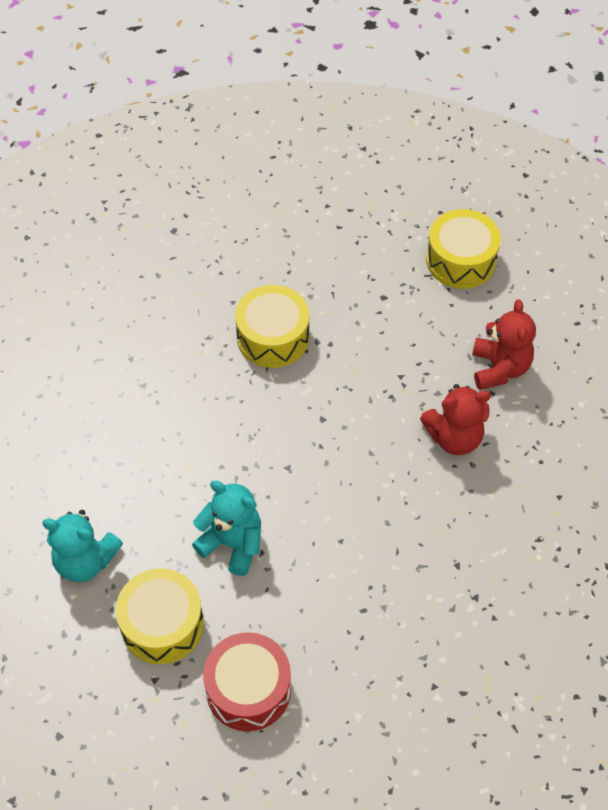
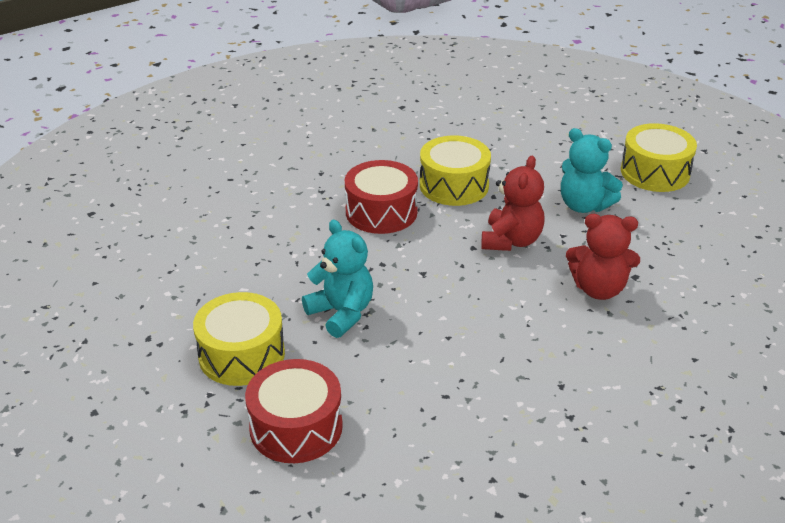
camera: 20 degrees right, 20 degrees down
(85, 561) = (200, 292): turquoise teddy bear -> turquoise teddy bear (584, 205)
(215, 397) = (381, 212): none -> red drum
(499, 368) = (665, 251): red teddy bear -> red teddy bear (511, 241)

